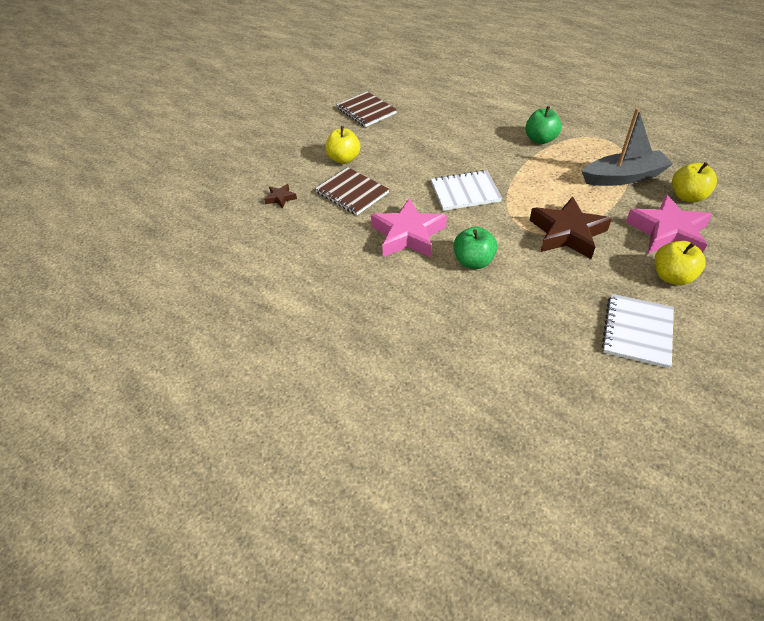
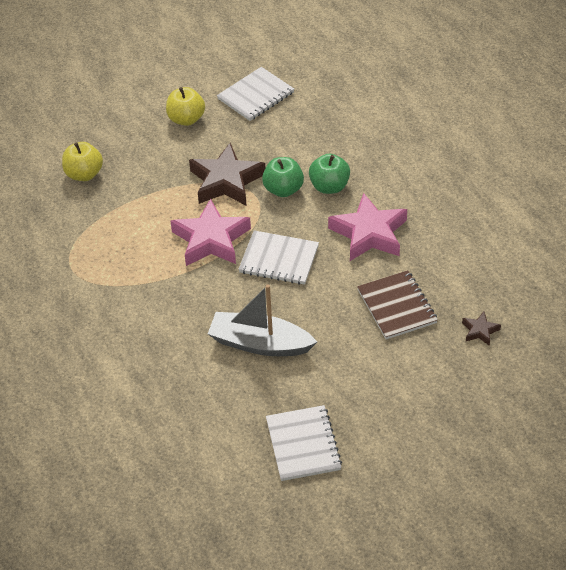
camera: 155 degrees left, 0 degrees up
(344, 159) = (380, 362): yellow apple -> none
(366, 111) = (303, 444): brown notebook -> white notebook
(540, 139) = (137, 296): green apple -> green apple (283, 189)
(623, 177) = (112, 215): grey boat -> grey boat (260, 344)
(667, 232) = (144, 151): pink star -> pink star (211, 239)

